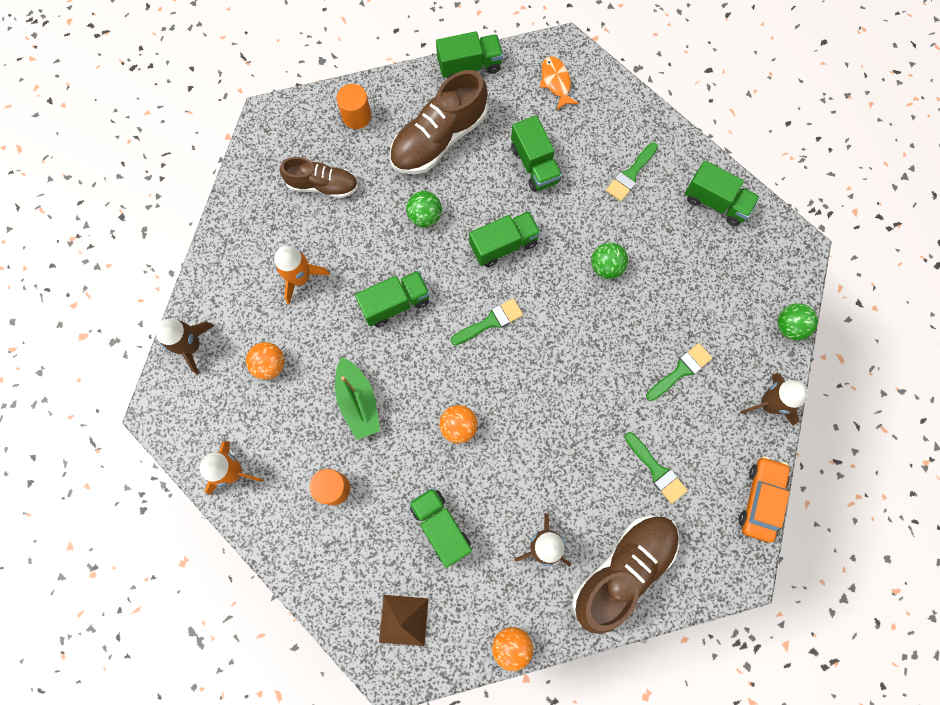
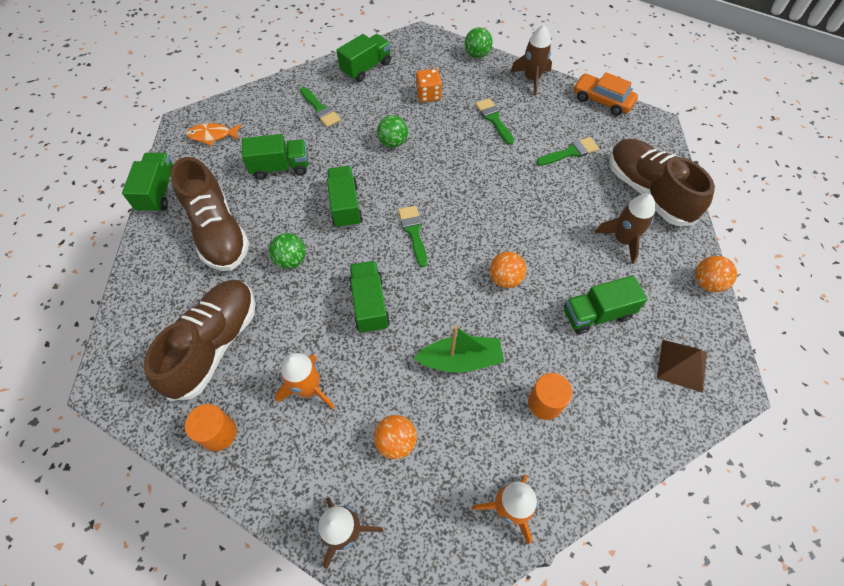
camera: 75 degrees left, 15 degrees down
(322, 185) = (214, 344): brown shoe -> brown shoe, size x1.61
(356, 116) = (155, 296): orange cylinder -> orange cylinder (219, 433)
(695, 286) = (428, 95): none -> orange dice

